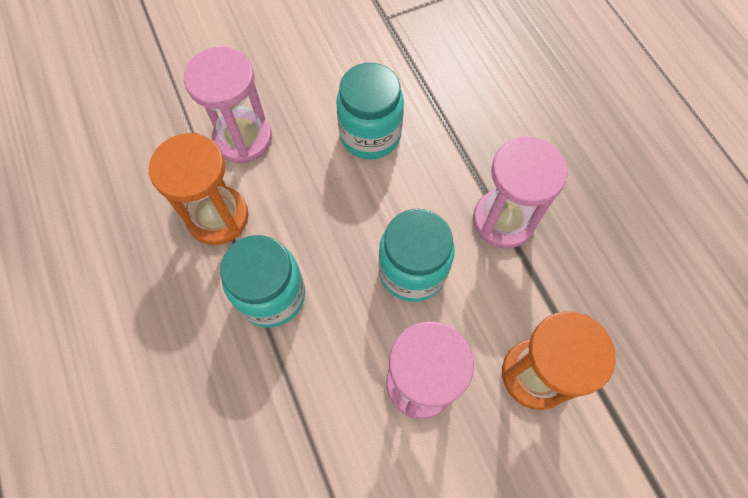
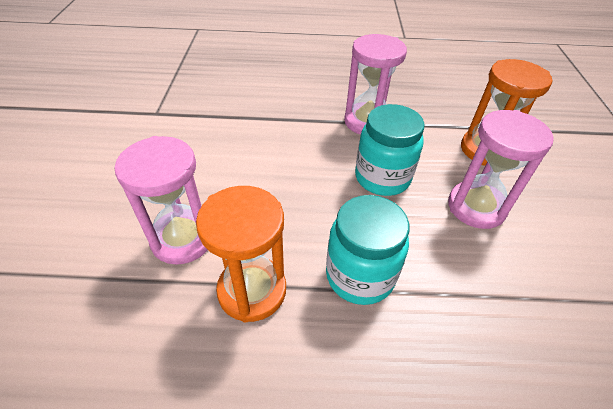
camera: 65 degrees left, 20 degrees down
(370, 135) = (250, 157): turquoise jar -> none

